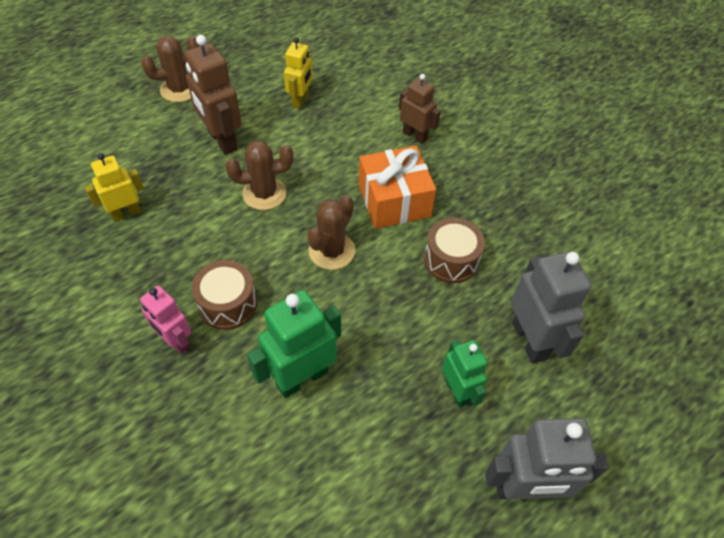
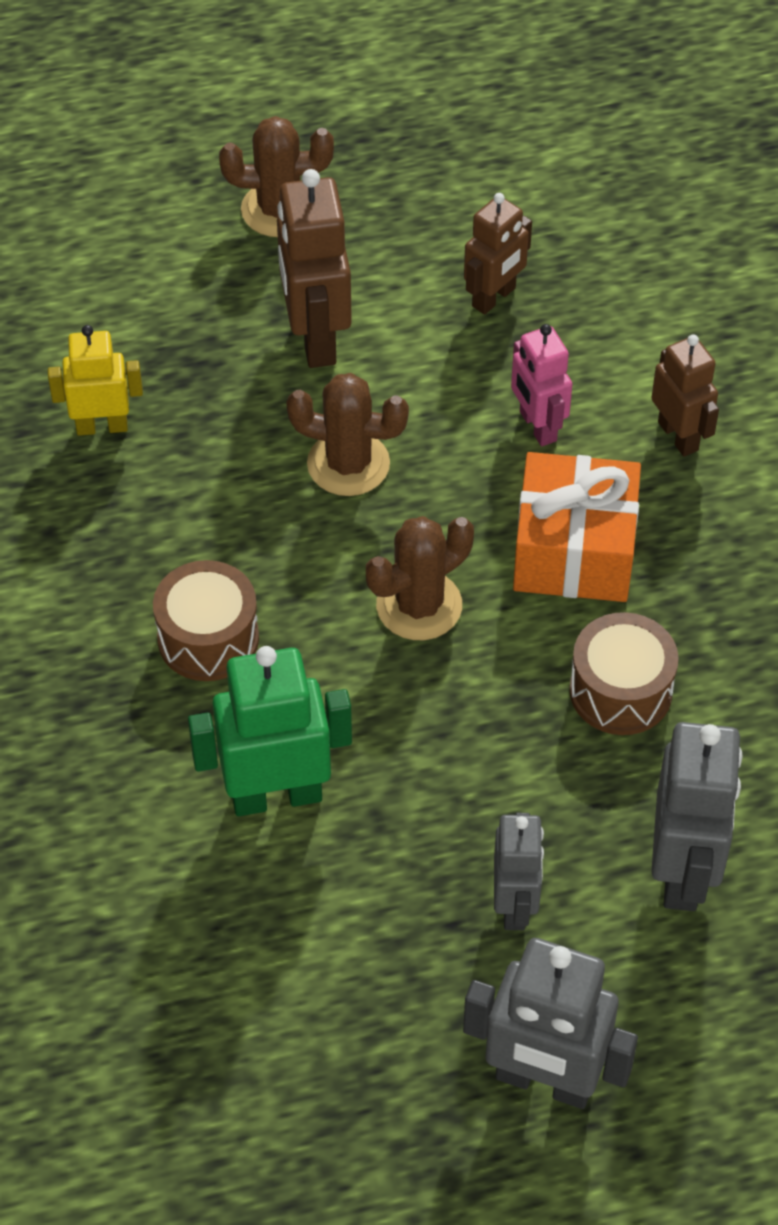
camera: 25 degrees right, 0 degrees up
(175, 341) = (104, 669): pink robot -> pink robot (537, 426)
(300, 100) = (494, 297): yellow robot -> brown robot
(457, 391) = (515, 905): green robot -> grey robot

